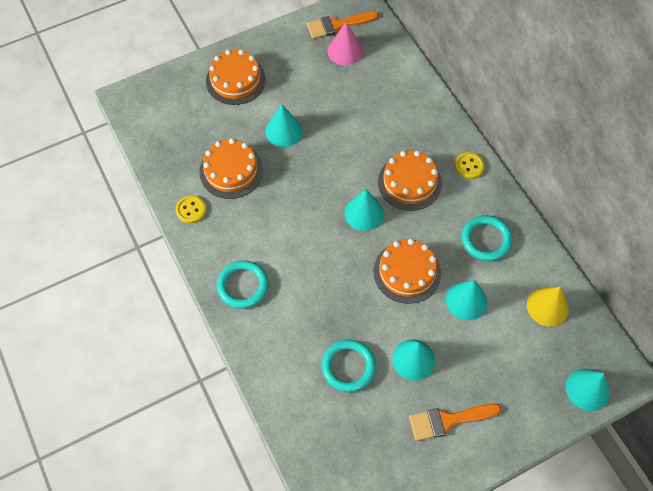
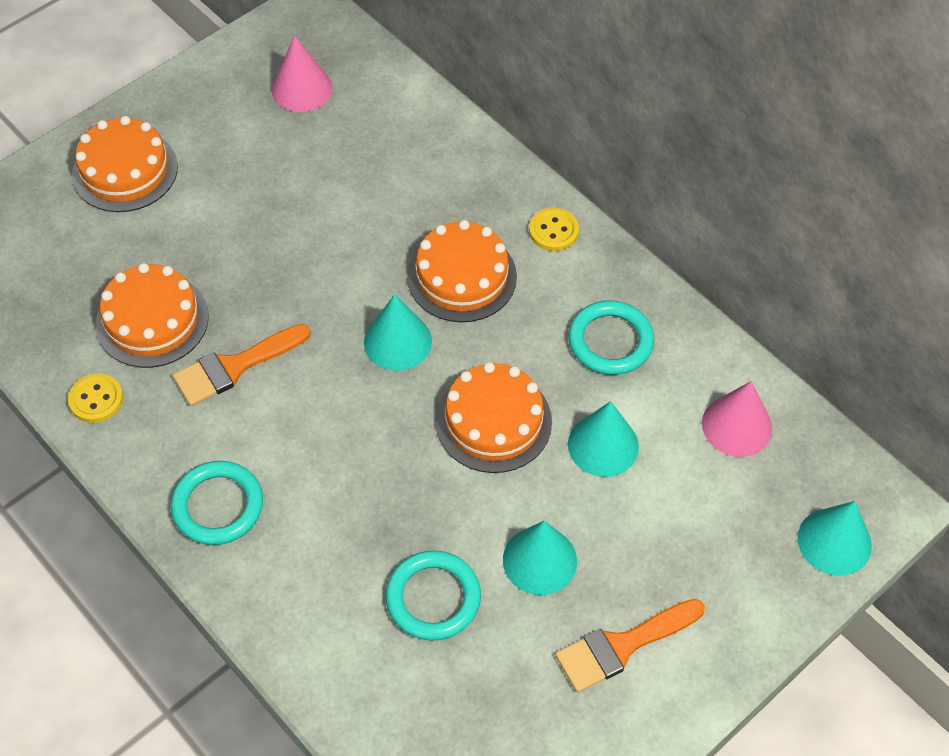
camera: 15 degrees left, 5 degrees down
(284, 131) = (228, 237): turquoise cone -> none
(337, 25) = (279, 50): orange brush -> orange brush (234, 367)
(547, 307) = (737, 425): yellow cone -> pink cone

